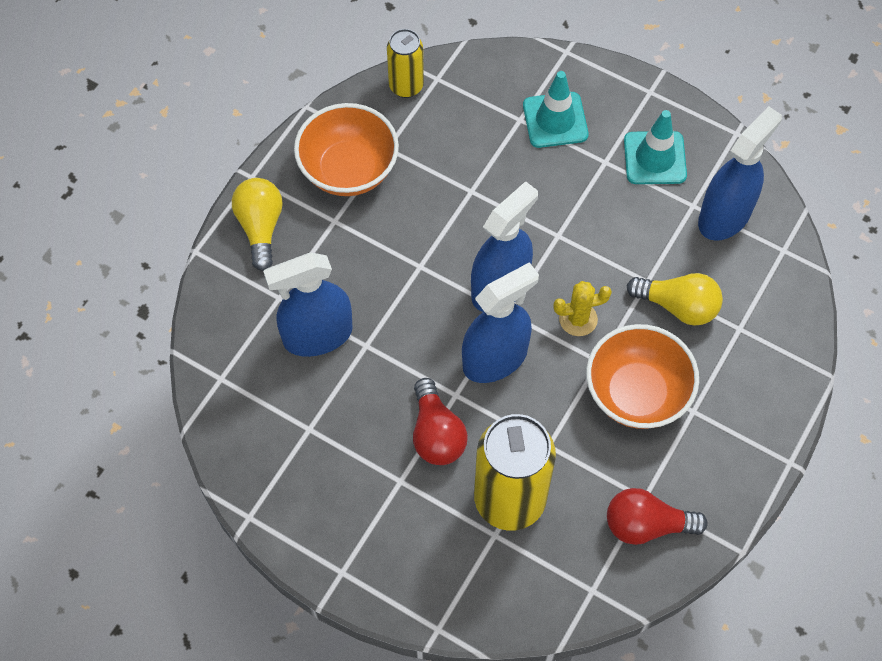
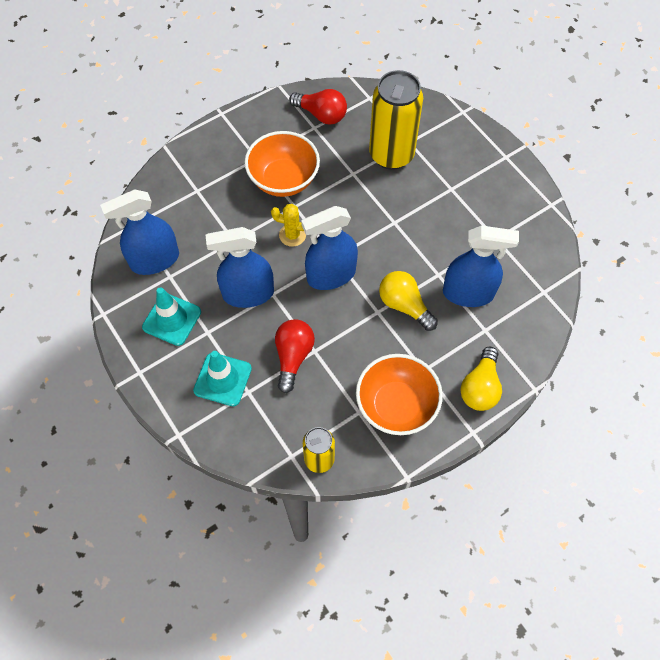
camera: 155 degrees left, 0 degrees up
(436, 434) = (417, 205): red light bulb -> red light bulb (293, 357)
(495, 358) = (358, 233): blue spray bottle -> blue spray bottle (248, 294)
(678, 306) = (225, 217): yellow light bulb -> yellow light bulb (404, 305)

